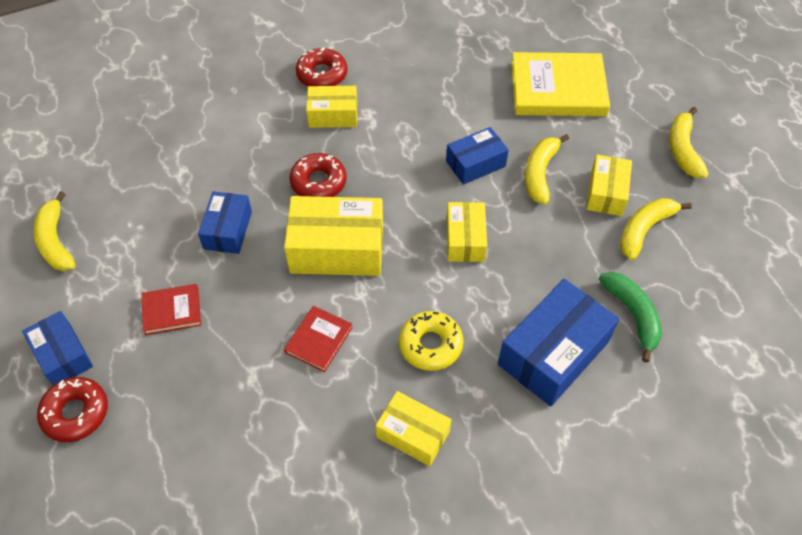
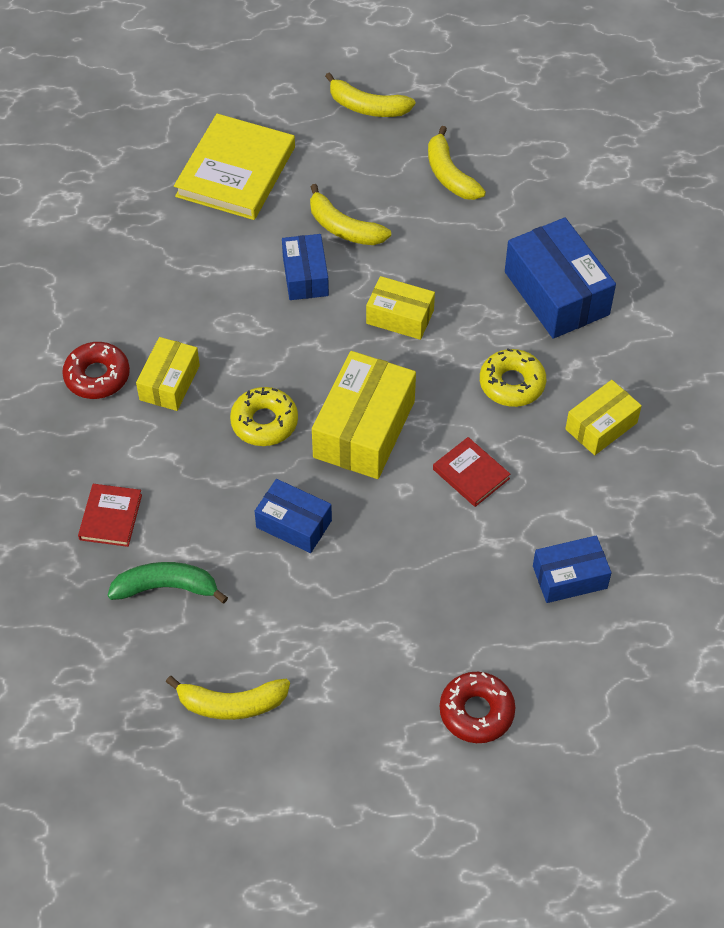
camera: 70 degrees left, 0 degrees up
(63, 355) = (399, 715): blue box -> blue box (569, 577)
(172, 311) = (382, 599): red book -> red book (111, 517)
(318, 182) = (264, 422): red donut -> yellow donut
(606, 193) = (393, 186): yellow box -> none
(632, 315) = (539, 221): green banana -> green banana (166, 588)

